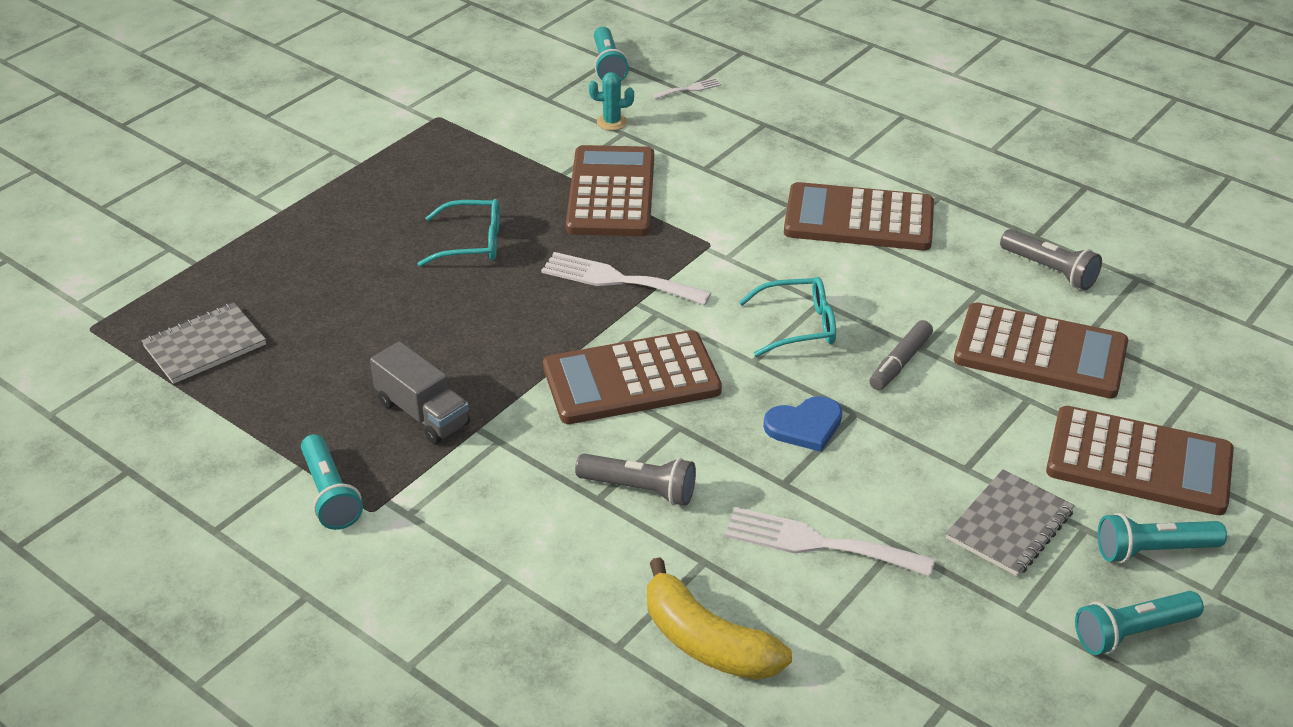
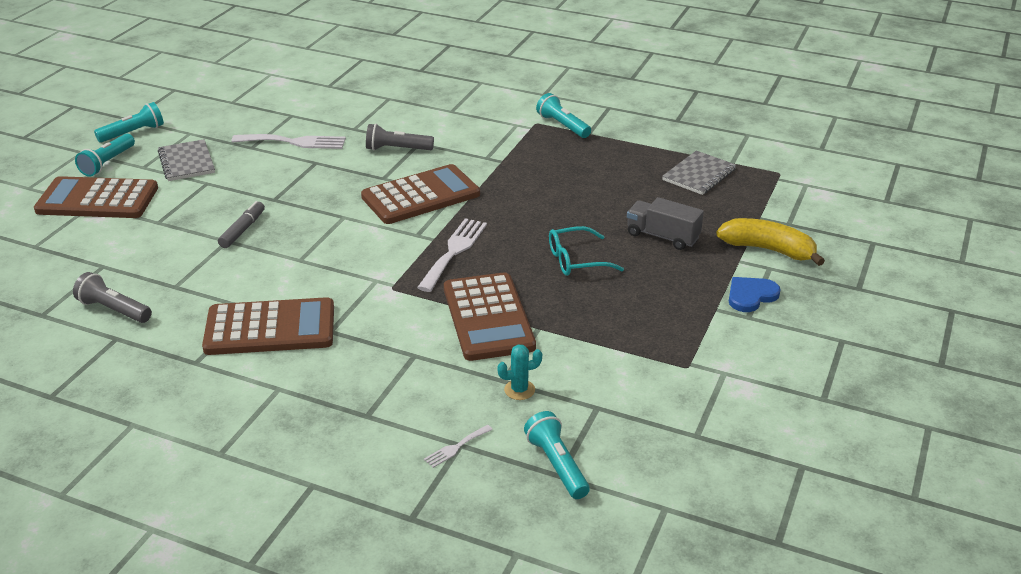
camera: 165 degrees right, 5 degrees down
(422, 413) = (539, 163): grey truck -> grey truck (662, 236)
(617, 280) = (454, 251): white fork -> white fork turned 75 degrees counterclockwise
(707, 642) = (346, 104): yellow banana -> yellow banana (768, 250)
(799, 326) = (314, 241): turquoise glasses -> none
(805, 426) = (306, 188): blue heart -> blue heart (751, 296)
(1009, 525) = (187, 162): grey notebook -> grey notebook turned 45 degrees counterclockwise
(1040, 352) = (141, 250): brown calculator -> none
(1153, 550) = (107, 163): turquoise flashlight -> turquoise flashlight turned 135 degrees clockwise

